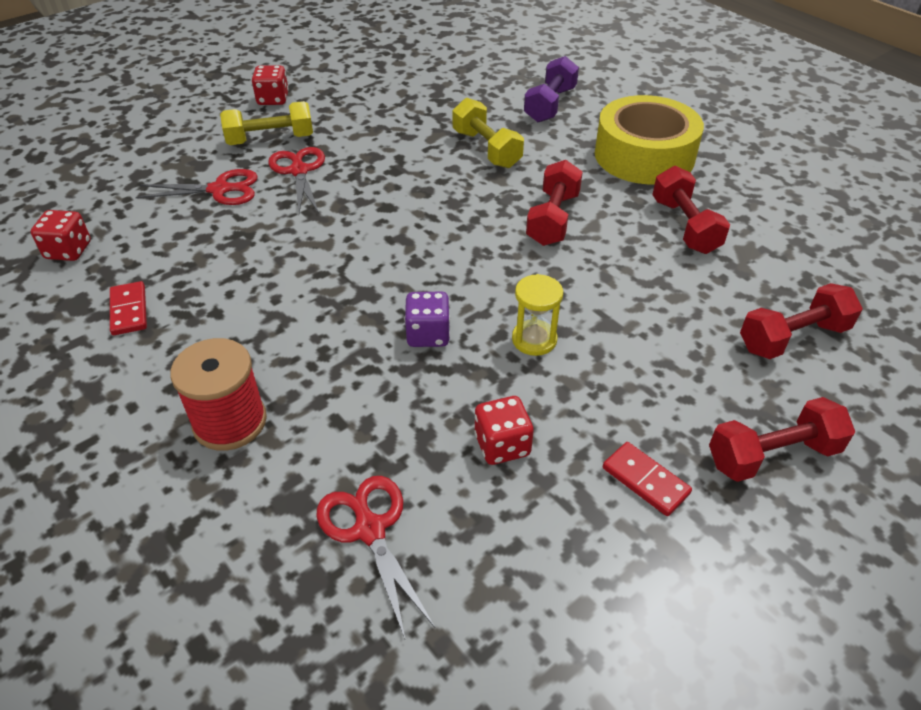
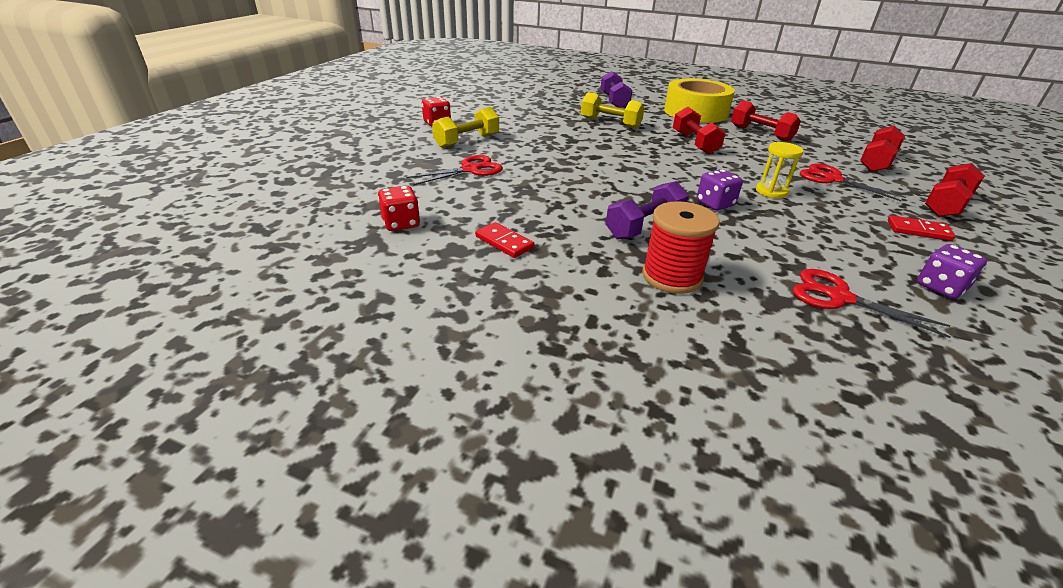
camera: 30 degrees left, 10 degrees down
(295, 340) = (644, 226): none -> purple dumbbell
(299, 171) = (511, 151): red scissors -> red scissors (832, 179)
(502, 445) = (834, 238): red dice -> none
(523, 574) = (940, 287): none -> purple dice

